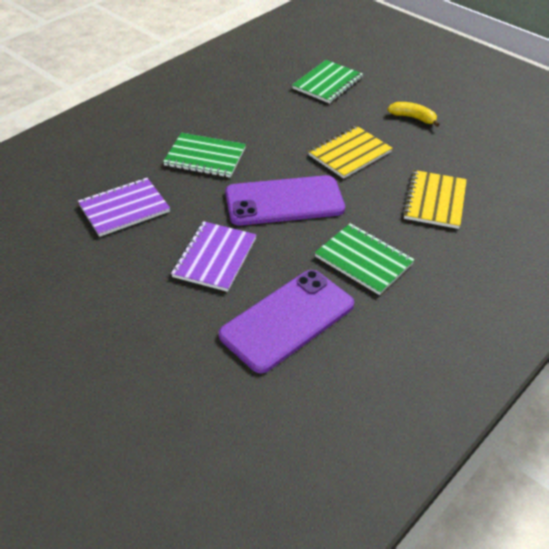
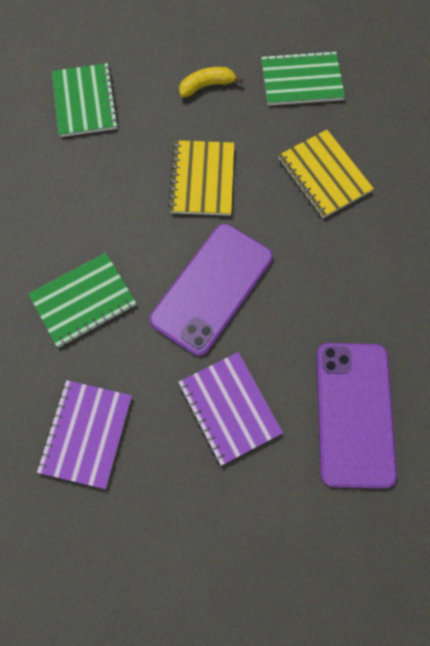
camera: 45 degrees left, 25 degrees up
(363, 260) = (341, 294): green notebook -> green notebook (301, 81)

